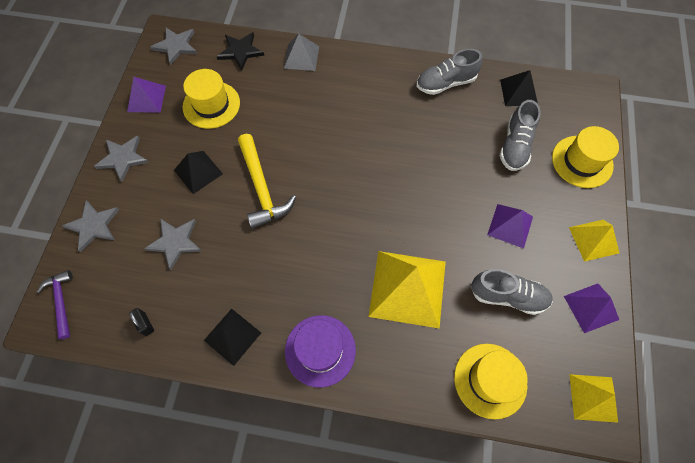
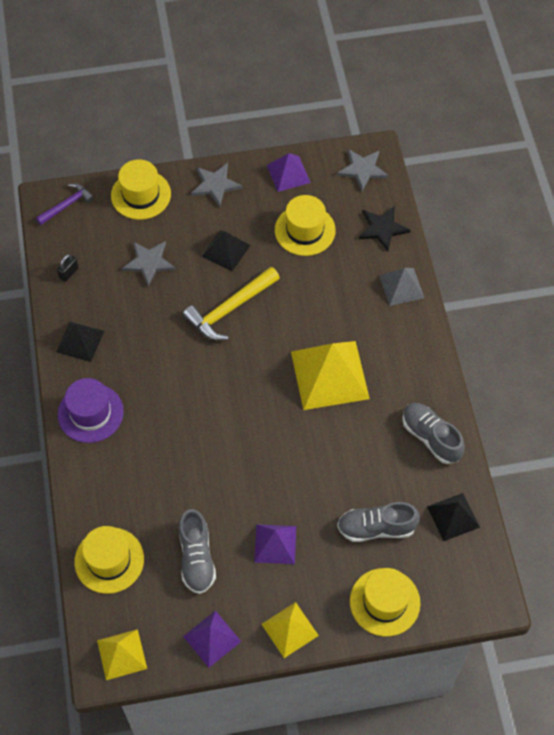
camera: 70 degrees right, 5 degrees down
(93, 226) = (141, 195): grey star -> yellow hat
(407, 288) = (173, 467): yellow pyramid -> yellow pyramid (329, 374)

